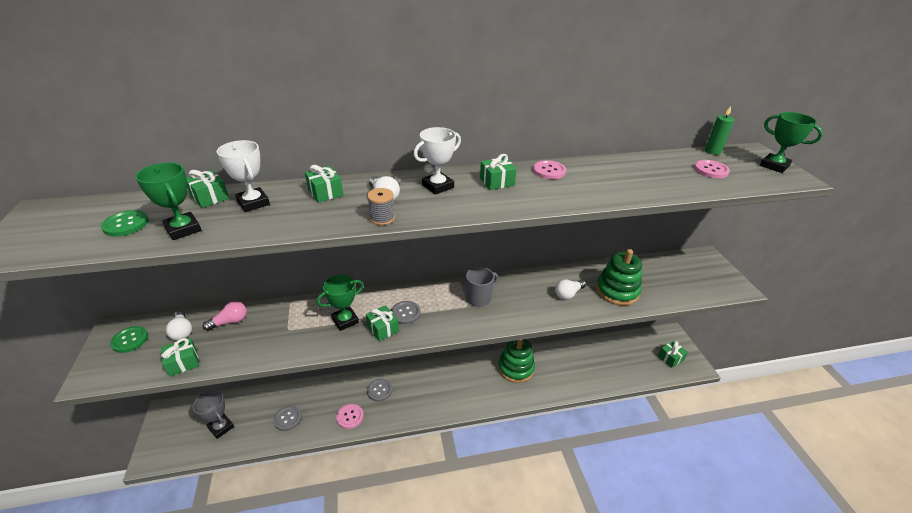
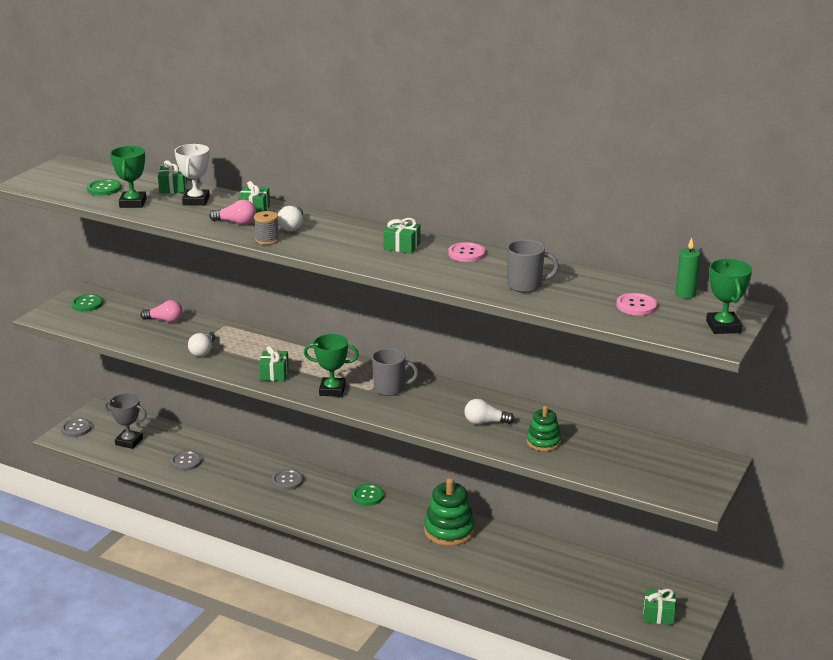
camera: 40 degrees right, 10 degrees down
(182, 331) = (126, 313): white light bulb -> white light bulb (203, 351)
(183, 362) = (107, 333): green gift -> none
(221, 427) = (129, 441): grey trophy -> grey trophy turned 60 degrees counterclockwise
(327, 211) = (236, 223): none -> pink light bulb
(345, 320) = (251, 356): green trophy -> green trophy (332, 390)
(350, 417) = (238, 486): pink button -> none
(405, 313) = (307, 371): grey button -> grey button (76, 429)
(438, 186) = (346, 233): white trophy -> none
(443, 371) = (367, 496): none -> green button
(617, 291) = (543, 442): green stacking toy -> green stacking toy, size x0.61
(630, 182) = (526, 286): none -> grey mug

